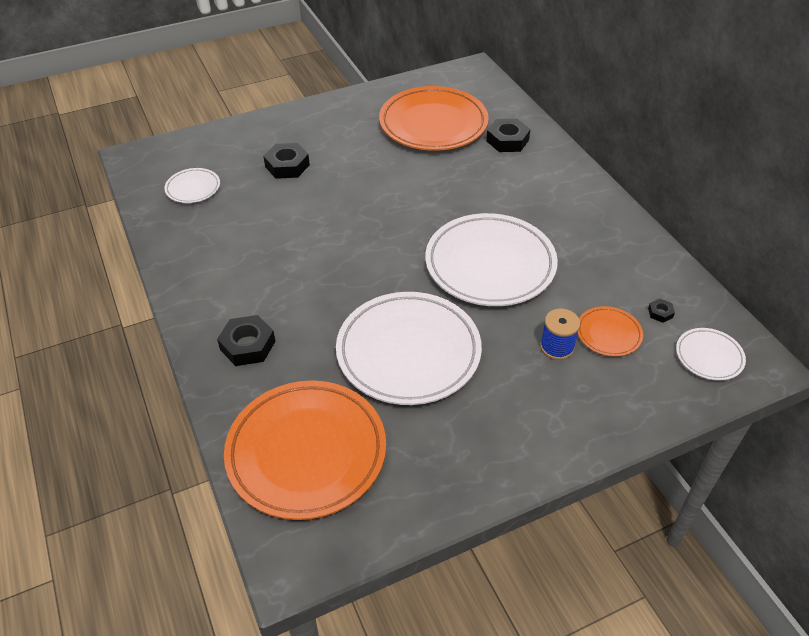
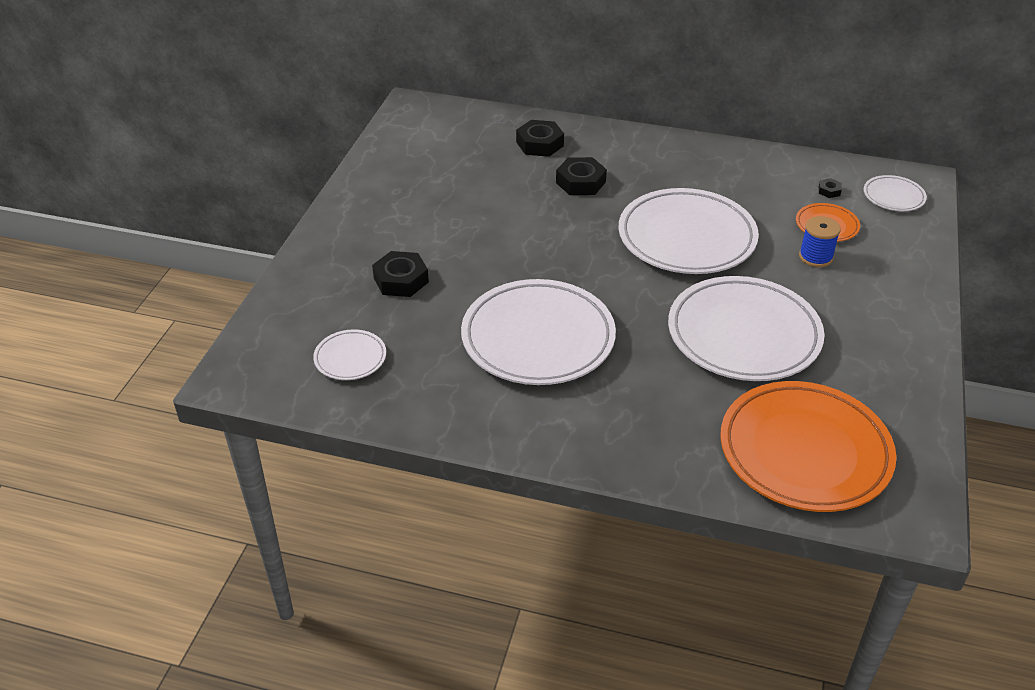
camera: 50 degrees left, 5 degrees down
(247, 345) = (634, 427): black nut -> black nut (580, 182)
(293, 253) = (538, 338): none -> white plate
(433, 124) = (461, 168): orange plate -> none

